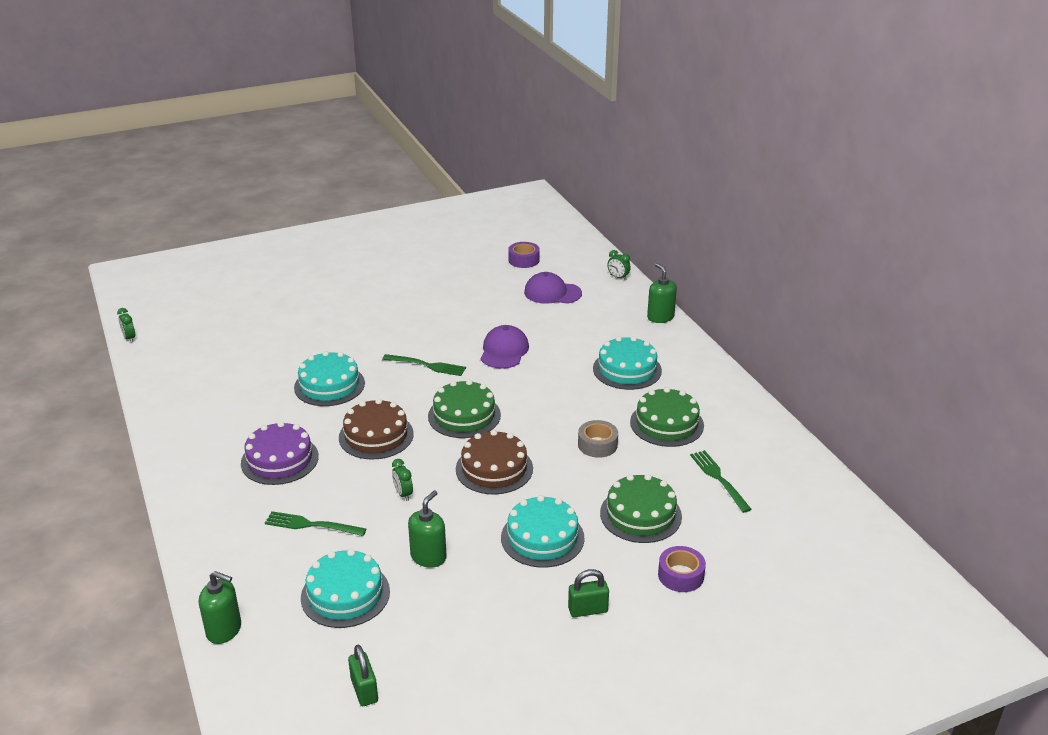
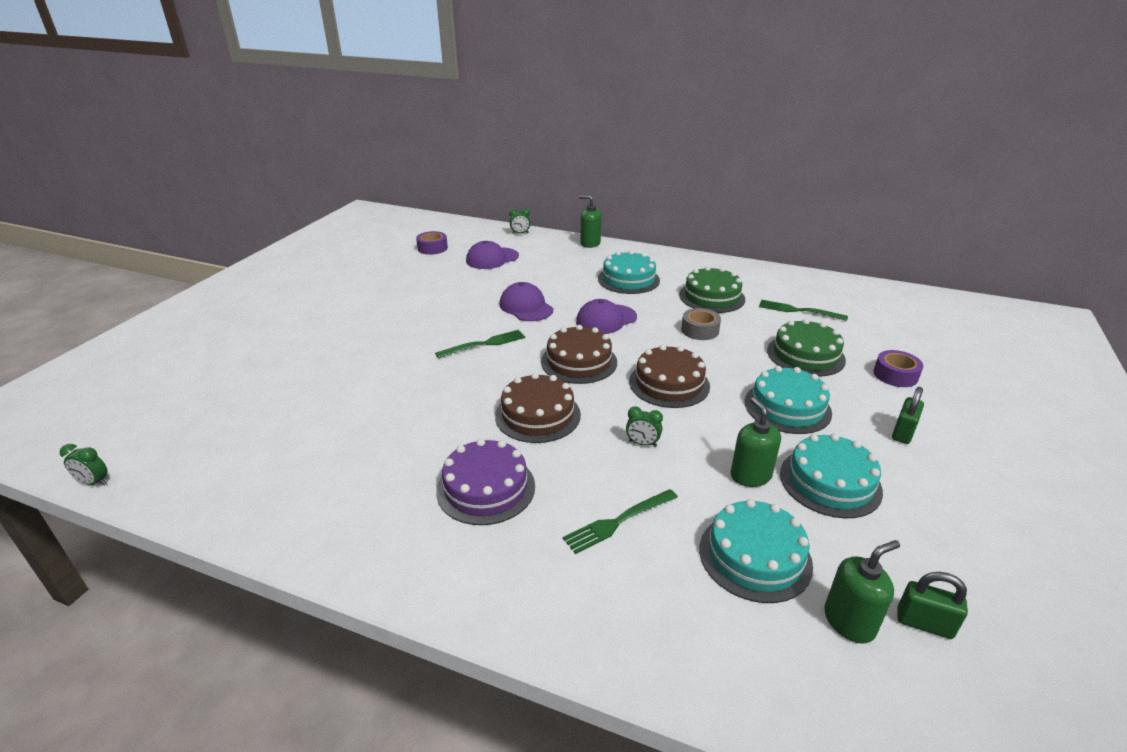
camera: 45 degrees left, 0 degrees up
(224, 630) = (727, 689): green soap dispenser -> green soap dispenser (849, 622)
(329, 385) = (423, 401): turquoise cake -> turquoise cake (830, 482)
(464, 415) = (579, 362): green cake -> brown cake
(543, 394) = (606, 319): none -> purple cap

